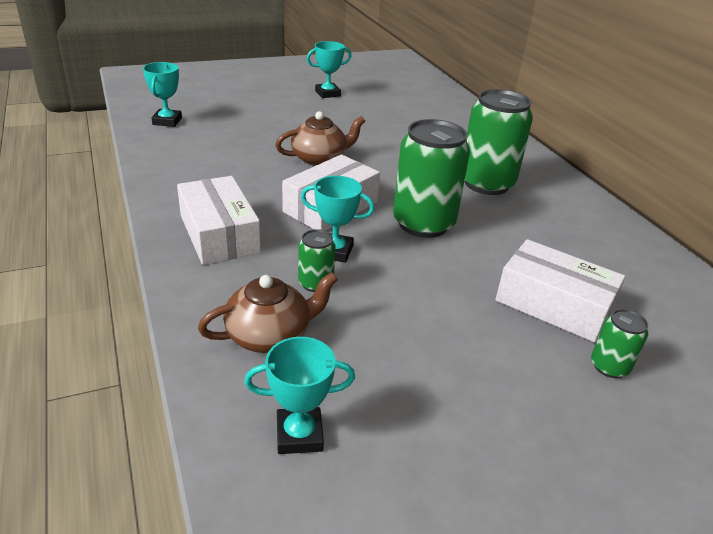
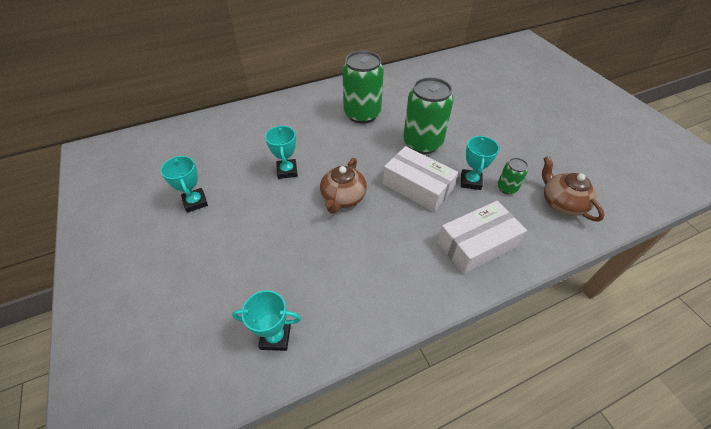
camera: 90 degrees left, 15 degrees up
(299, 435) = (617, 185): turquoise trophy -> turquoise trophy (287, 171)
(320, 158) = (343, 198): brown teapot -> brown teapot turned 135 degrees counterclockwise
(553, 304) = (479, 103): white box -> none
(609, 366) = (515, 94): green can -> none

